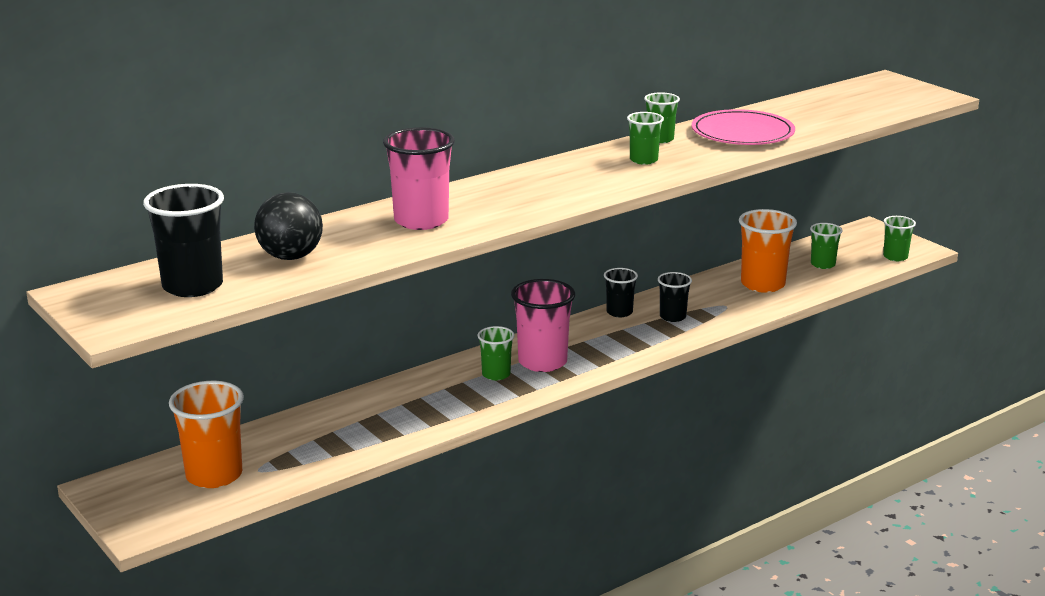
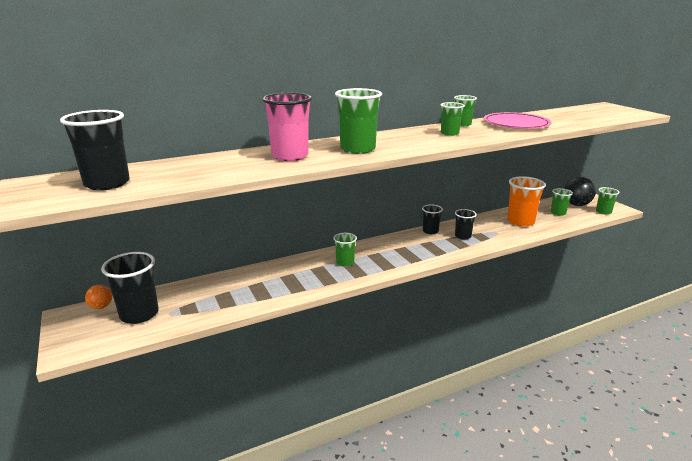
camera: 10 degrees right, 0 degrees up
(147, 471) = (101, 307): none -> orange ball
(214, 475) = (139, 314): orange cup -> black cup
(290, 257) = (188, 171): black ball -> black ball (576, 204)
(515, 201) = (357, 149): none -> green cup
(542, 362) = (376, 257): pink cup -> none

